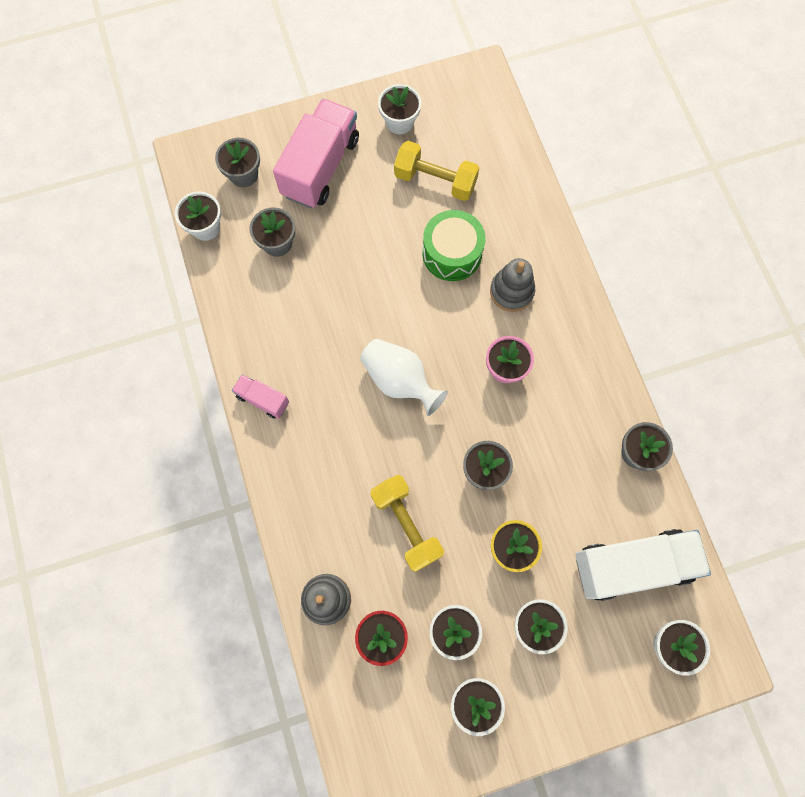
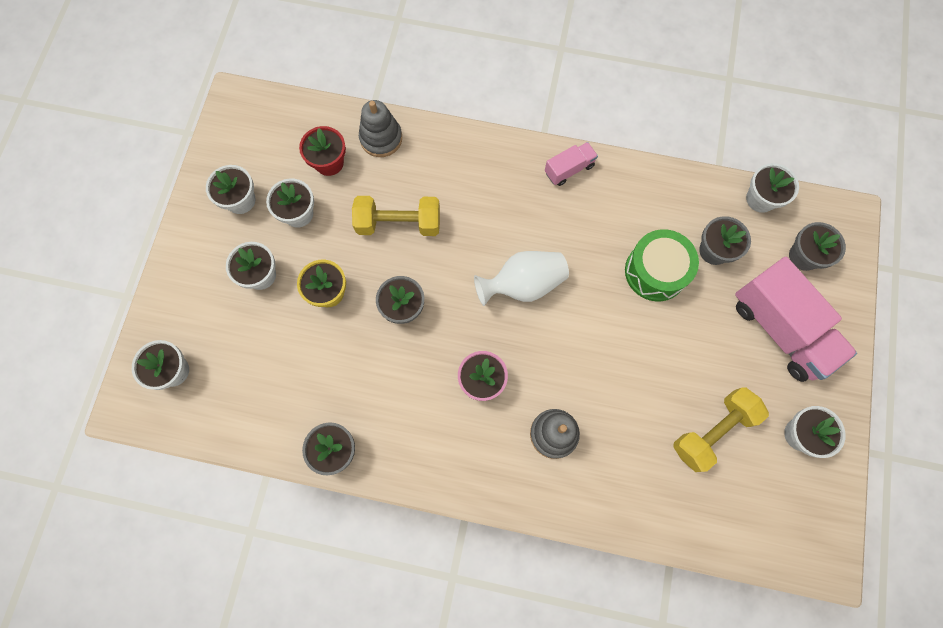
camera: 120 degrees right, 0 degrees up
(452, 253) = (623, 401): green drum -> green drum (655, 271)
(632, 565) = (250, 382): white truck -> none

